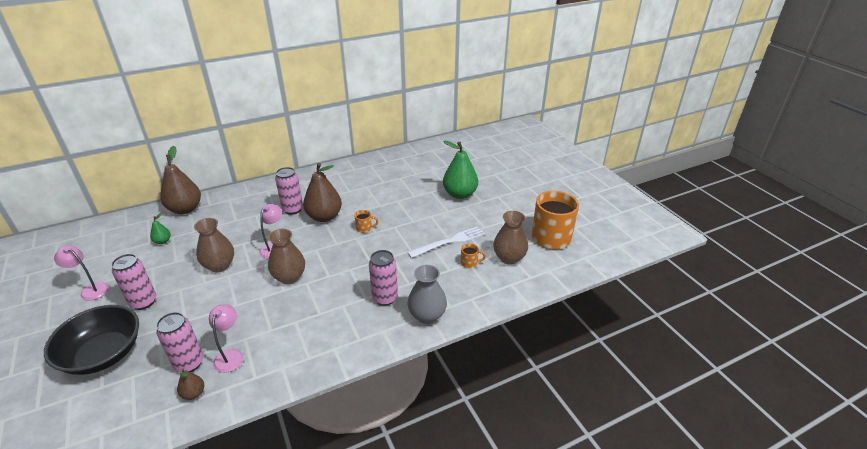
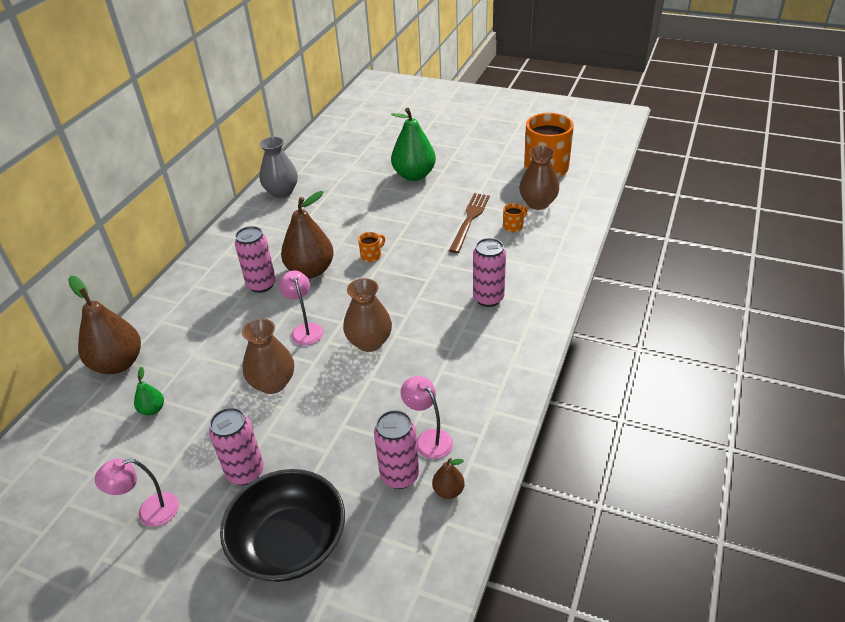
camera: 40 degrees left, 5 degrees up
(427, 315) = (544, 287): grey vase -> grey vase (281, 192)
(449, 242) = (470, 220): white fork -> brown fork

